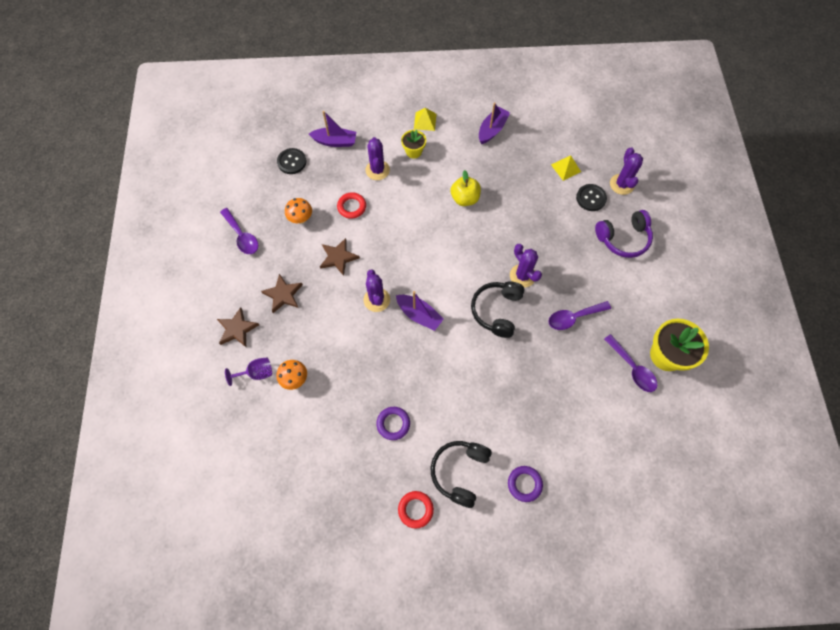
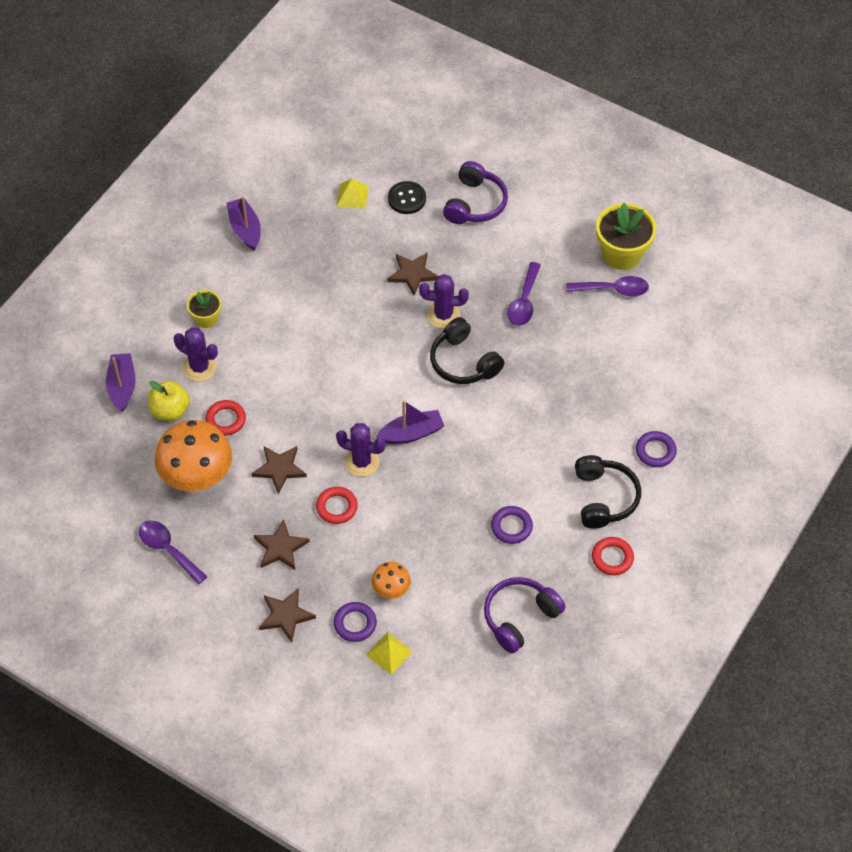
camera: 55 degrees left, 10 degrees down
(242, 236) = (168, 550): purple spoon -> purple spoon turned 135 degrees counterclockwise
(256, 373) = (355, 623): purple goblet -> purple ring
(292, 162) = (111, 445): black button -> none
(301, 219) = (197, 478): orange mushroom -> orange mushroom, size x2.02
(326, 475) = (520, 617): none -> purple headphones
(333, 307) = (337, 507): none -> red ring
(335, 141) = (122, 386): purple boat -> purple boat turned 45 degrees counterclockwise
(425, 121) = (176, 283): yellow pyramid -> yellow pyramid (389, 653)
(460, 472) = (604, 498): black headphones -> black headphones turned 150 degrees counterclockwise
(465, 198) = (309, 308): yellow apple -> yellow apple (170, 411)
(538, 238) = (412, 274): none -> brown star
(621, 184) = (414, 162): purple cactus -> none

